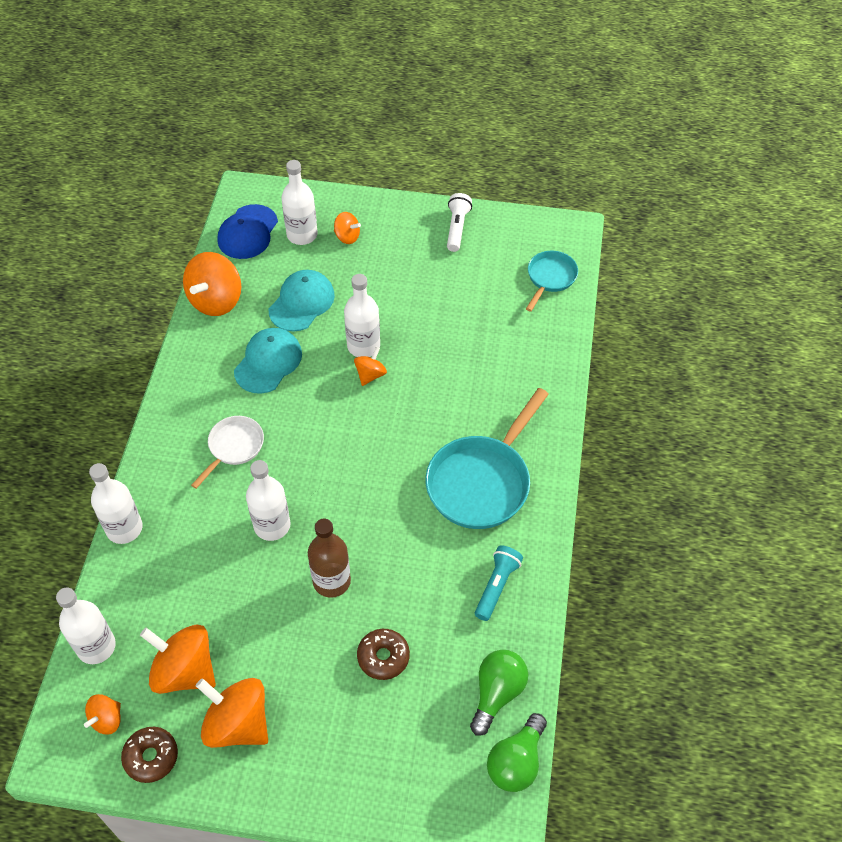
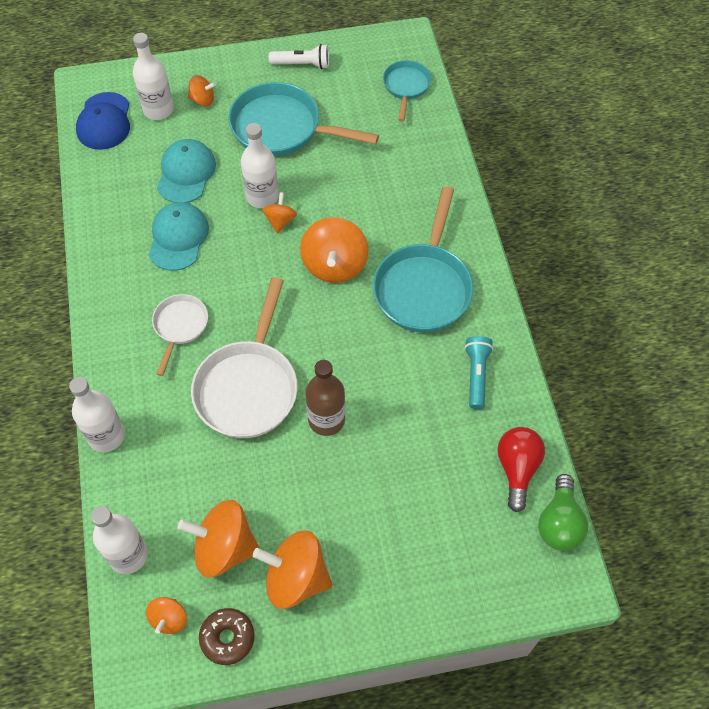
camera: 20 degrees left, 5 degrees up
(216, 300) = (101, 194): orange spinning top -> orange spinning top (334, 265)
(272, 525) = (248, 387): white bottle -> white pan
(383, 657) = (403, 472): brown donut -> none
(410, 285) = (282, 128): none -> turquoise pan
(457, 228) = (302, 64): white flashlight -> white flashlight turned 105 degrees clockwise
(497, 693) = (517, 469): green light bulb -> red light bulb

